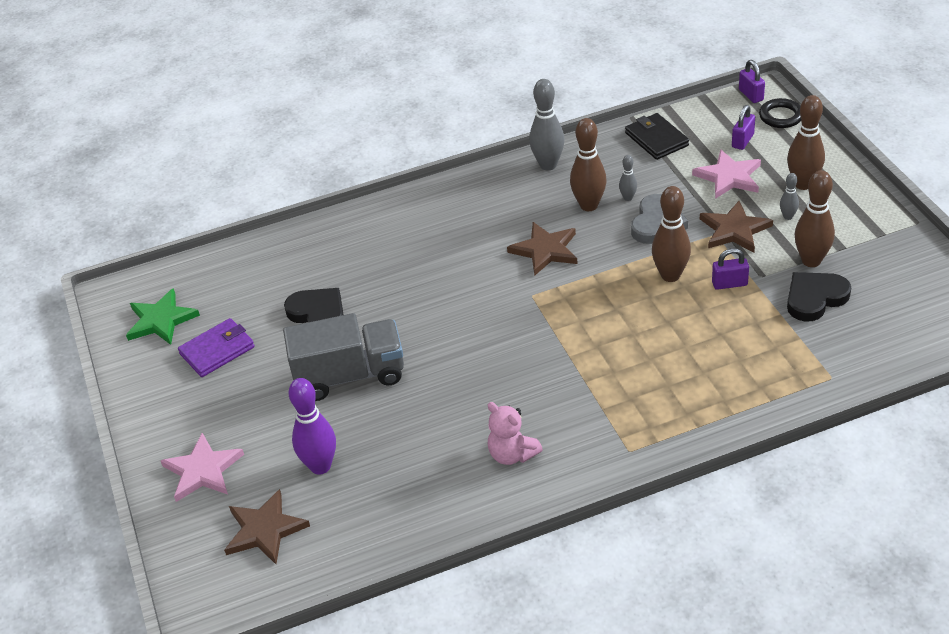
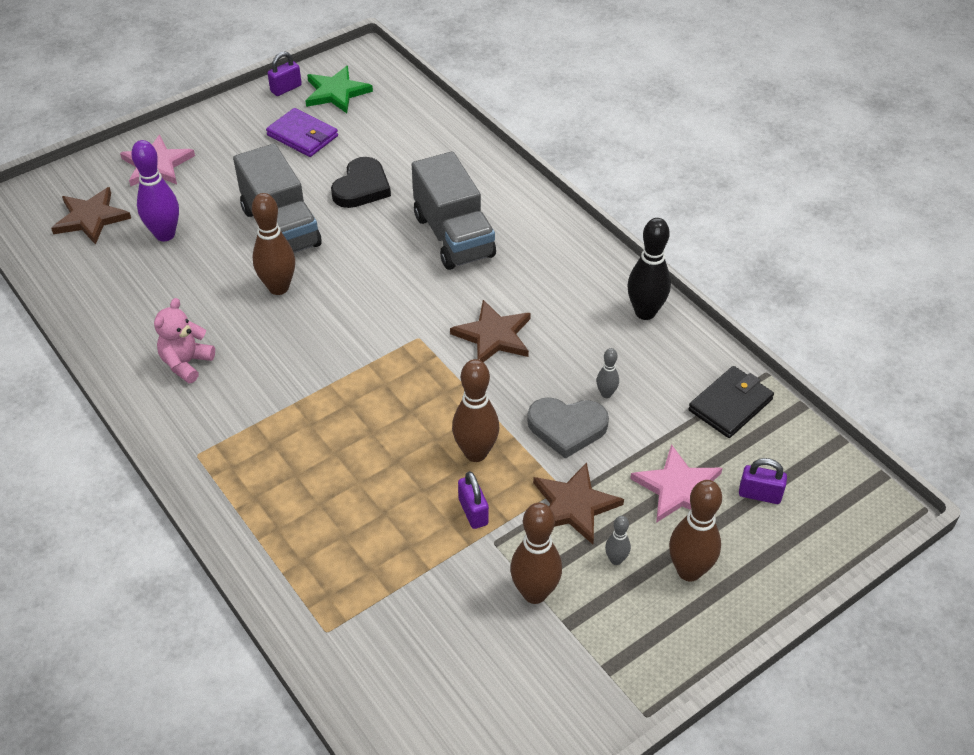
camera: 70 degrees right, 5 degrees up
(413, 260) = (454, 236): none -> grey truck
(548, 165) = (645, 312): grey bowling pin -> black bowling pin
(589, 205) = (582, 360): brown bowling pin -> brown bowling pin (278, 287)
(751, 95) = (867, 492): purple padlock -> purple padlock (286, 88)
(781, 116) = (831, 532): black ring -> none
(815, 298) = (464, 603): black heart -> none

